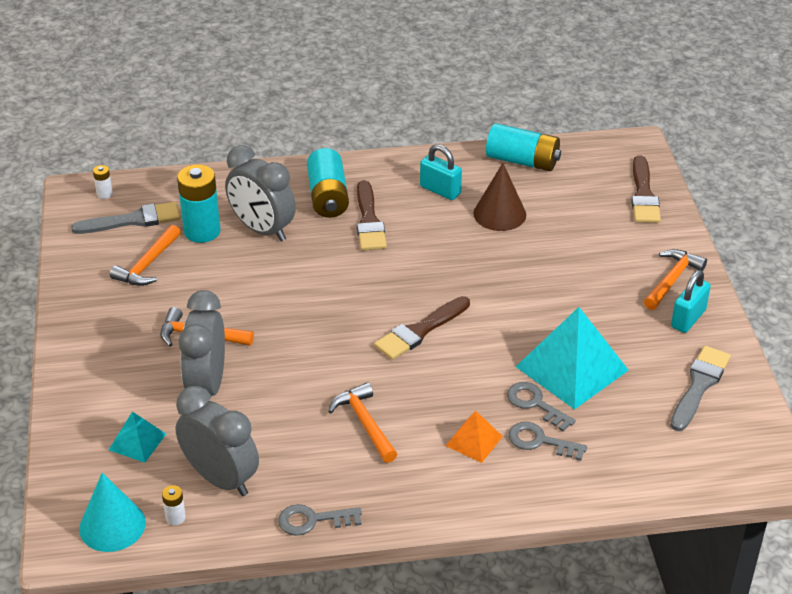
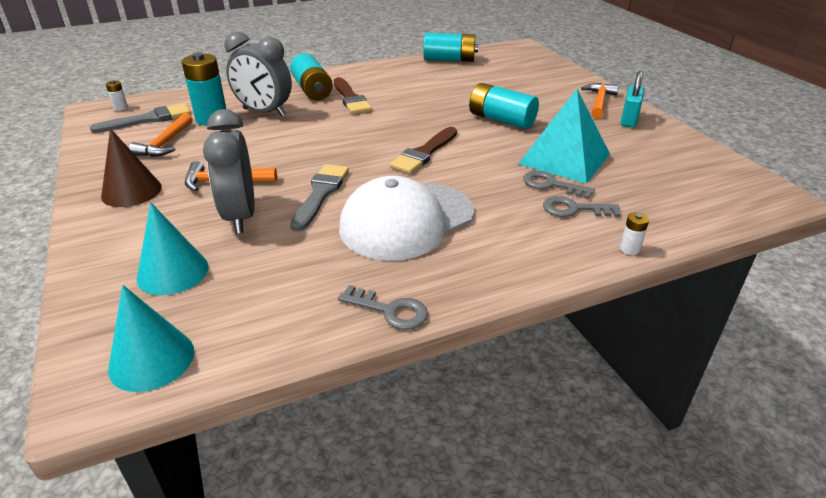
camera: 15 degrees left, 5 degrees down
(137, 441) = (173, 272): turquoise pyramid -> turquoise cone
(175, 517) = (230, 337): white battery -> white battery (629, 249)
(221, 478) = (275, 290): grey clock -> none
(313, 520) = (390, 310): grey key -> grey key turned 135 degrees counterclockwise
(364, 423) = (406, 221): orange hammer -> white cap
(440, 190) = (398, 78): turquoise padlock -> none
(474, 440) = (515, 218): orange pyramid -> none
(499, 214) = (449, 84): brown cone -> brown cone (131, 191)
(533, 291) = (501, 120): none -> turquoise battery
(643, 195) = (544, 66): brown brush -> none
(699, 385) = (672, 155): grey brush -> grey brush (320, 194)

